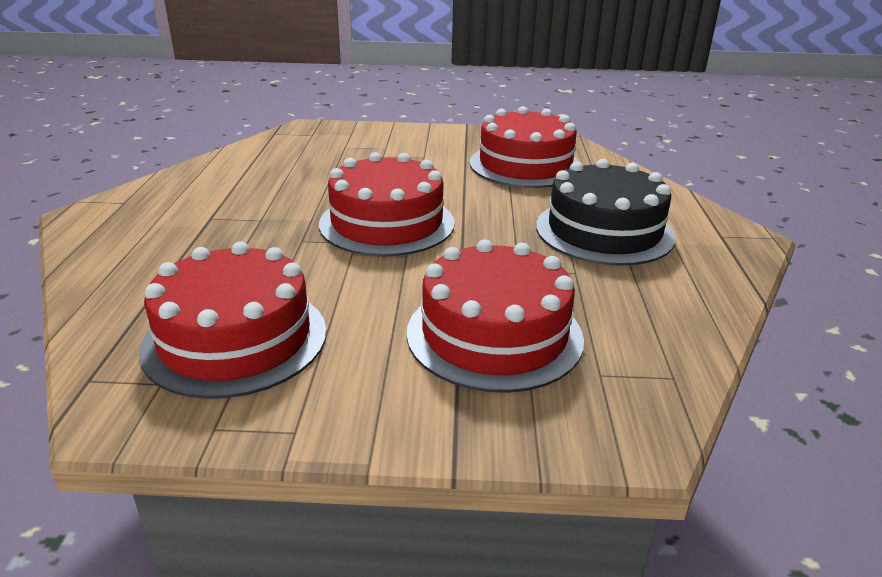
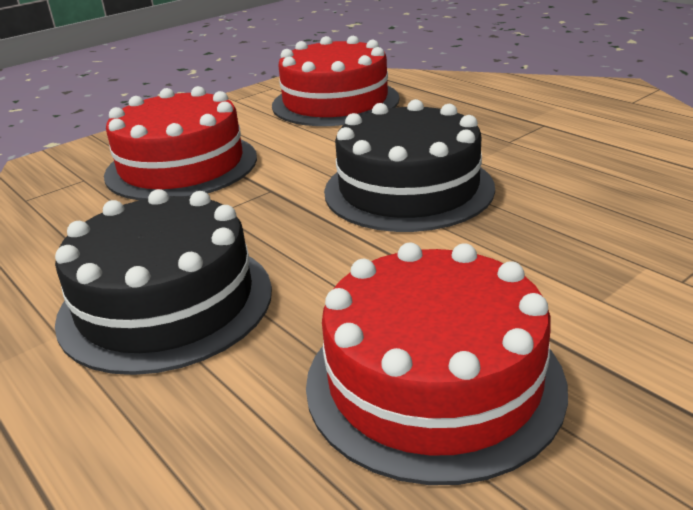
camera: 140 degrees right, 0 degrees up
(387, 223) = (408, 189): red cake -> black cake

